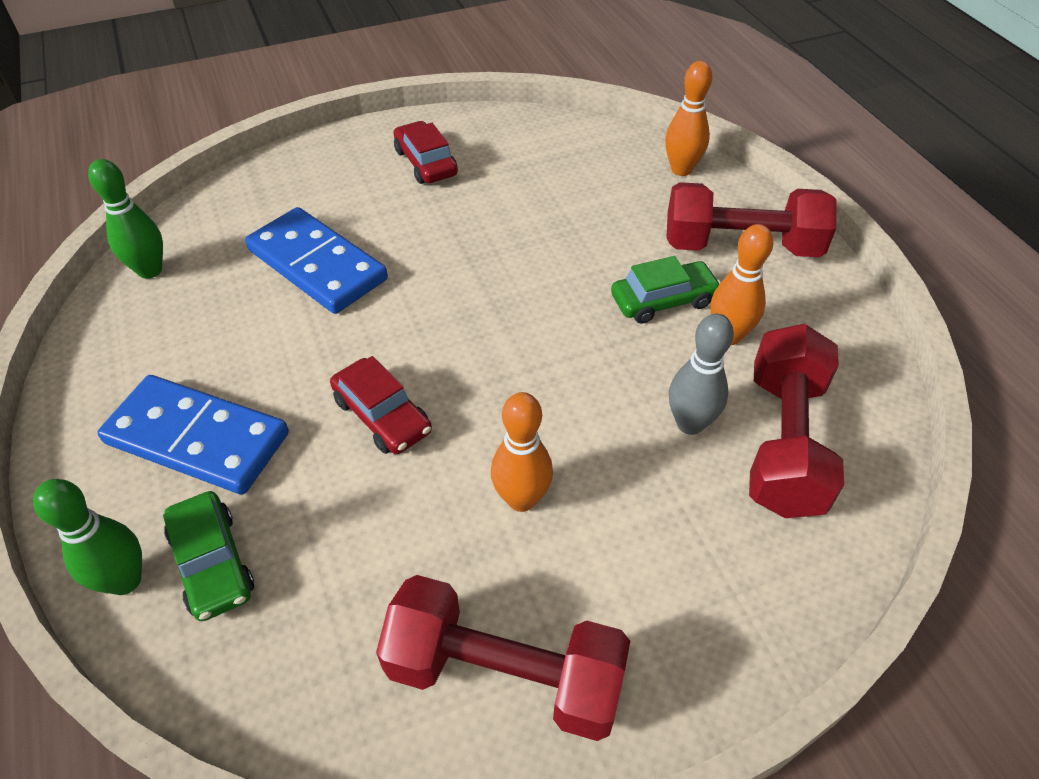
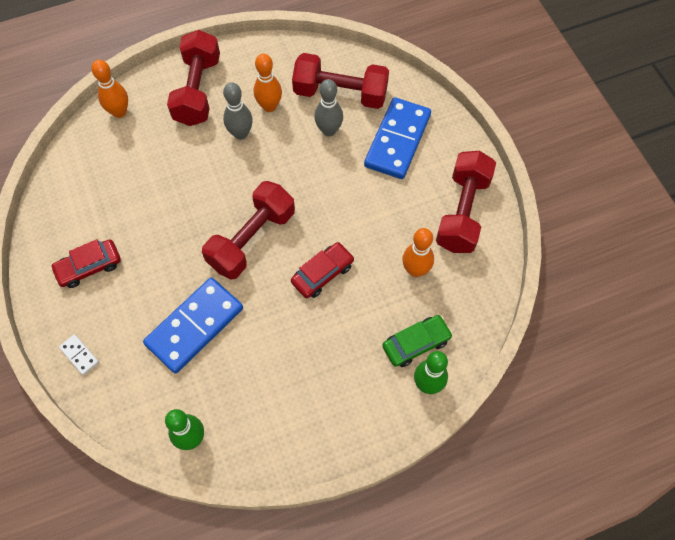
camera: 90 degrees left, 15 degrees up
(197, 439) = (338, 370): blue domino -> blue domino (397, 140)
(300, 165) = (79, 355): none -> white domino
(457, 321) = (252, 239): none -> red dumbbell
(521, 499) = (375, 205): orange bowling pin -> orange bowling pin (415, 270)
(663, 300) = (240, 133): green car -> grey bowling pin

